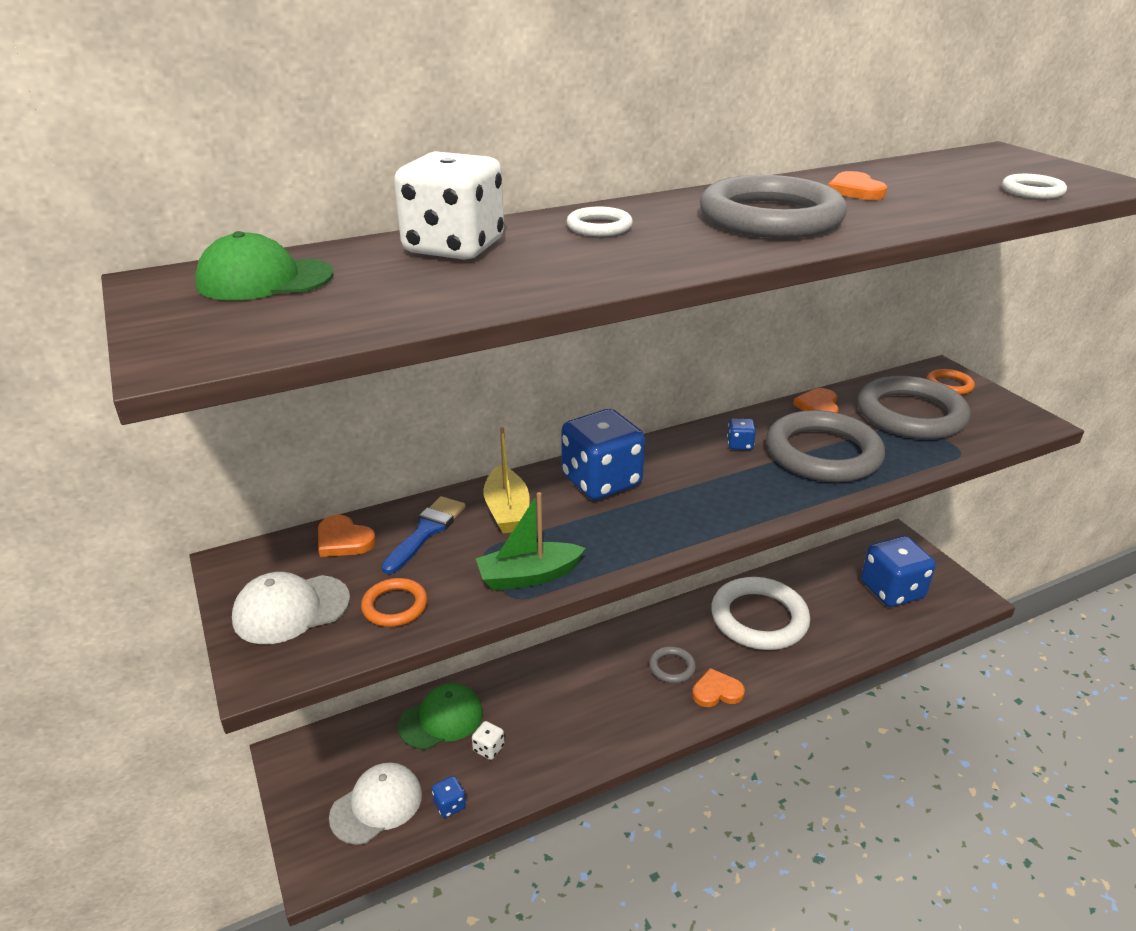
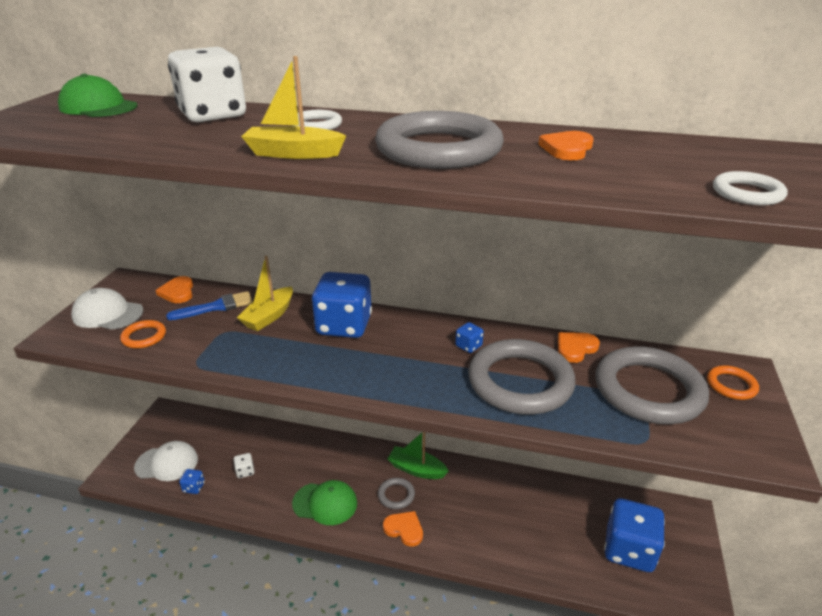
camera: 40 degrees right, 0 degrees up
(441, 719) = (243, 440): green cap -> green cap (325, 503)
(528, 576) = (220, 357): green boat -> green boat (416, 469)
(666, 259) = (293, 153): none -> yellow boat
(759, 618) = (494, 502): white ring -> none

